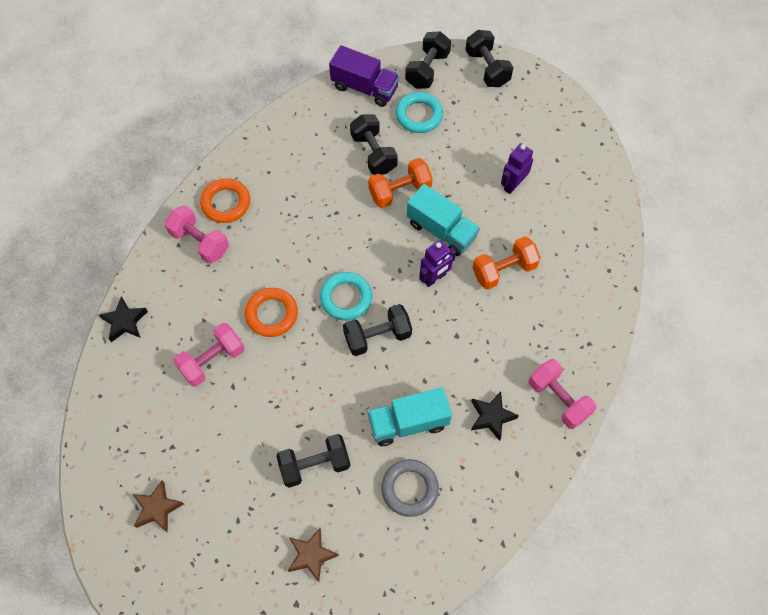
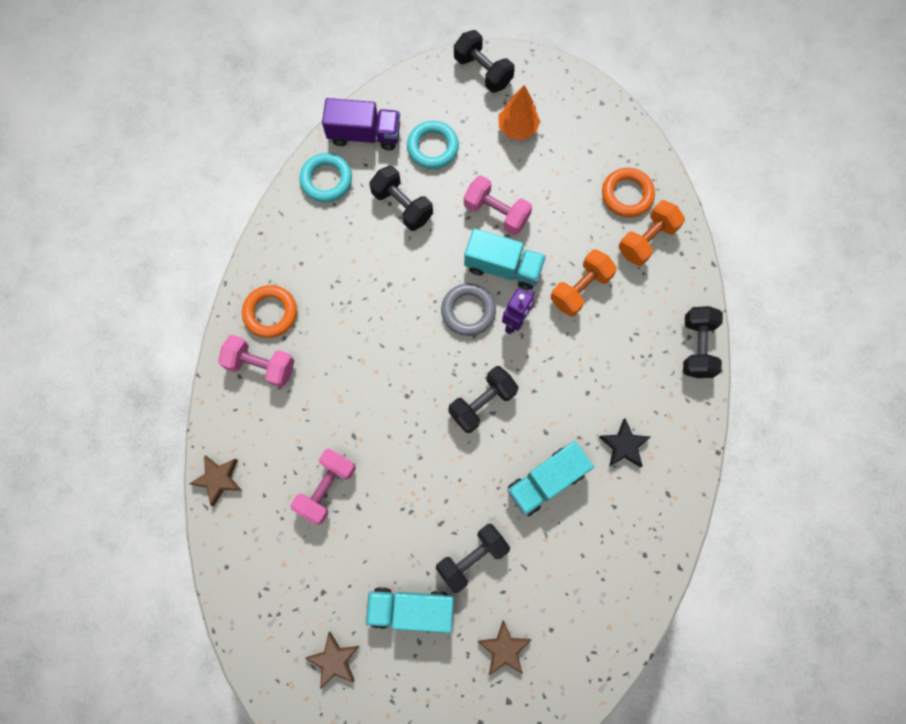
camera: 20 degrees left, 10 degrees up
(125, 322) = (218, 479): black star -> brown star
(243, 489) = (411, 609): none -> turquoise truck
(272, 314) = (367, 417): orange ring -> orange ring (627, 194)
(346, 298) = (435, 373): turquoise ring -> turquoise ring (326, 180)
(400, 191) = (445, 239): orange dumbbell -> orange dumbbell (647, 240)
(409, 489) = (572, 547): grey ring -> grey ring (468, 311)
(427, 70) = (422, 93): black dumbbell -> black dumbbell (697, 347)
(499, 122) = (517, 128): none -> orange tree
(513, 184) = (556, 193): purple robot -> none
(558, 399) = (680, 404): pink dumbbell -> pink dumbbell (496, 212)

